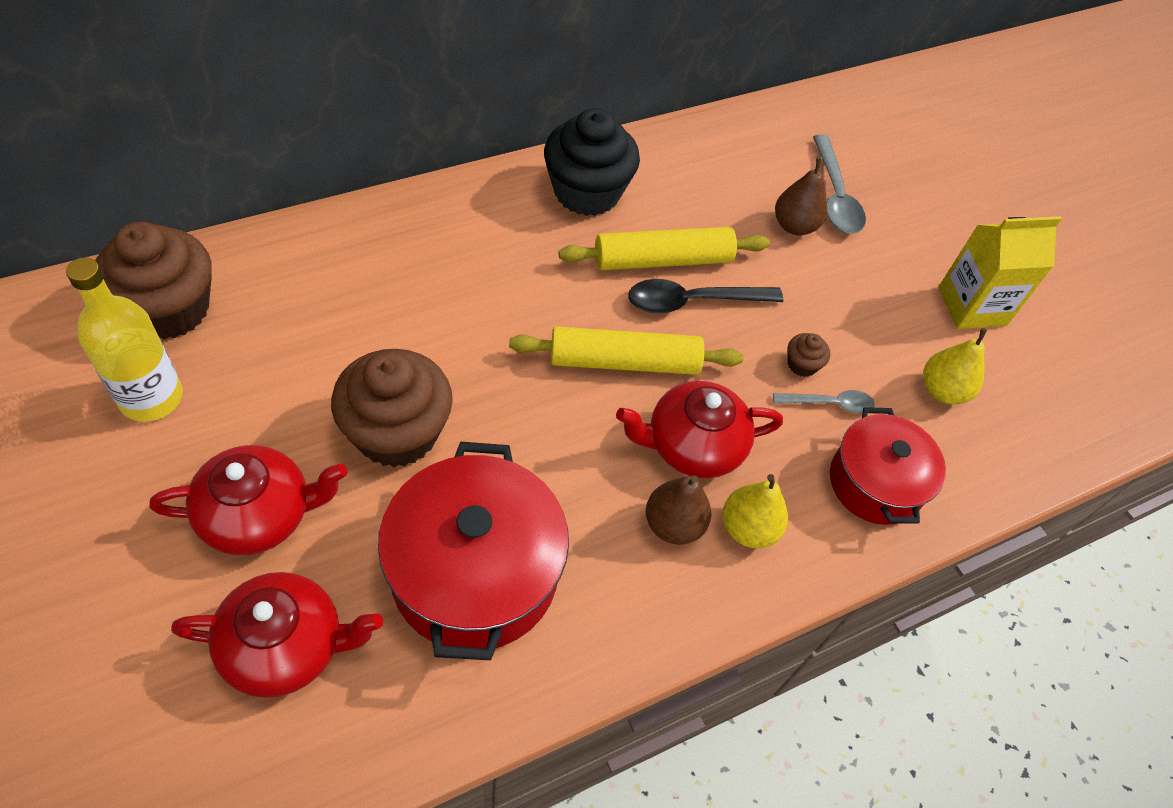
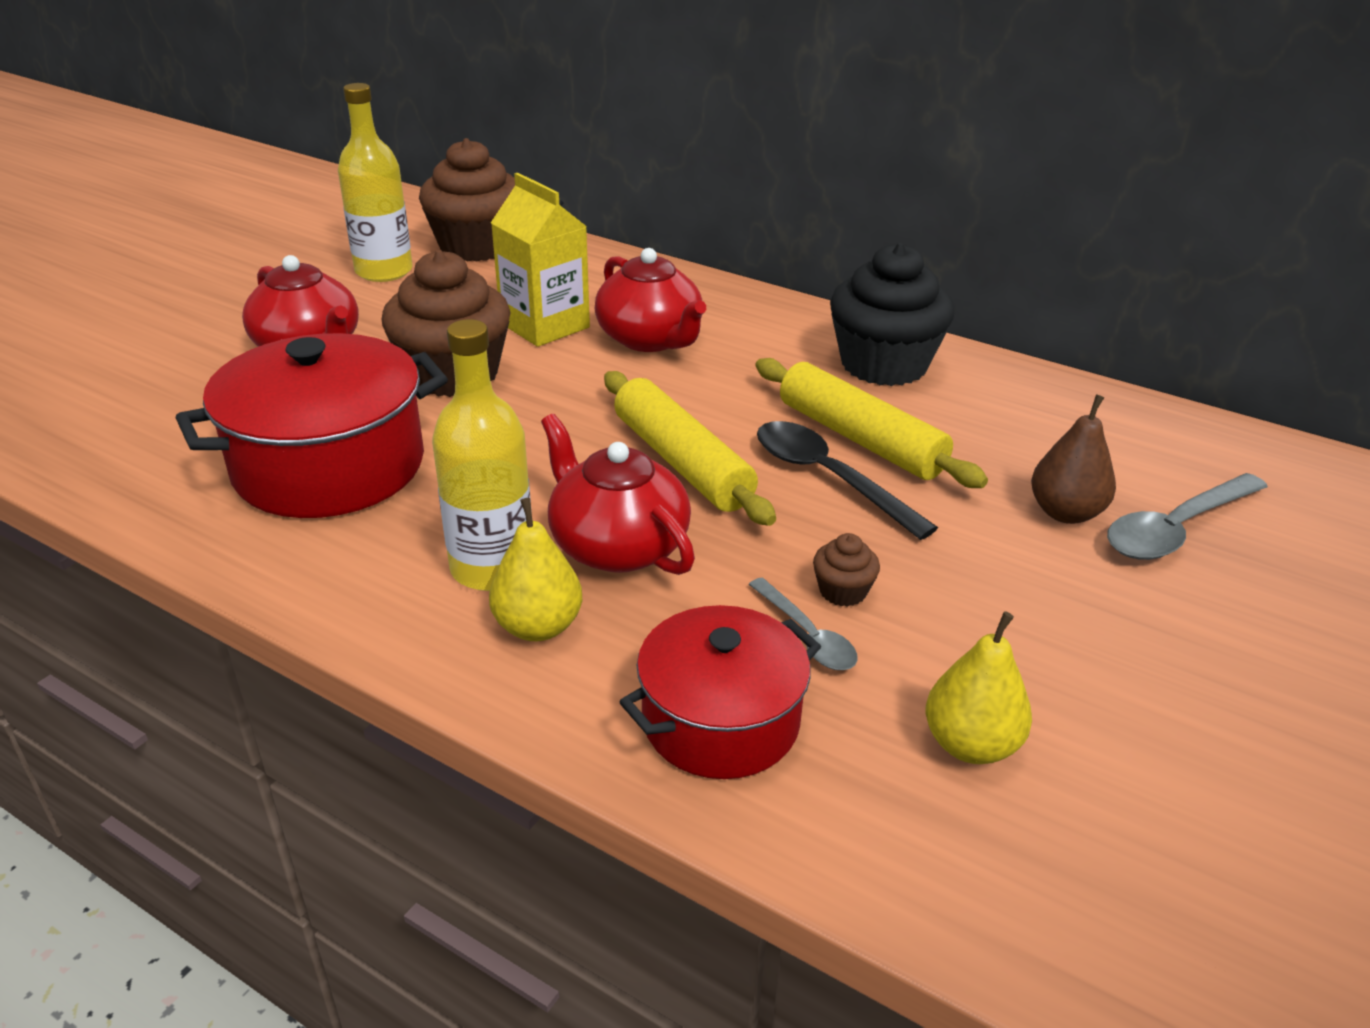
camera: 65 degrees right, 20 degrees down
(286, 646) = (187, 404): red teapot -> red teapot (650, 339)
(673, 524) = (492, 568): brown pear -> yellow bottle
(972, 306) = (1187, 730): yellow carton -> yellow carton (545, 325)

